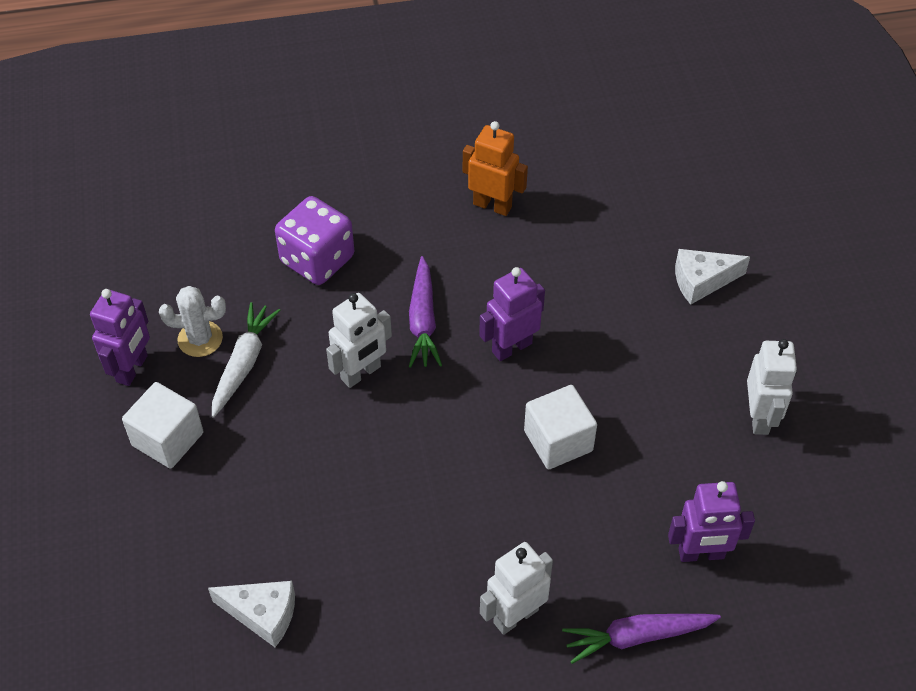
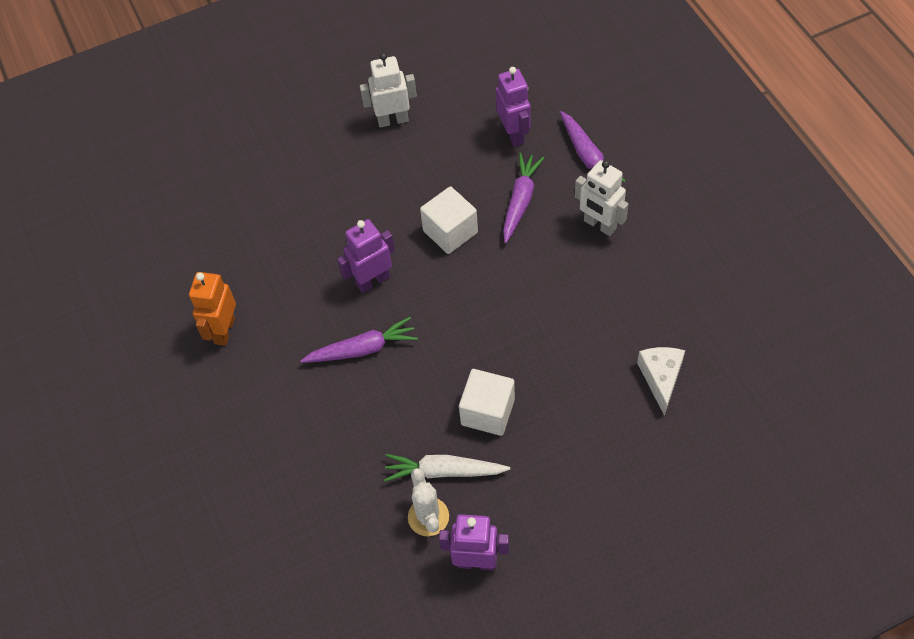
camera: 100 degrees left, 5 degrees up
(168, 439) = (537, 503): white cube -> white cube (487, 412)
(317, 260) = (316, 450): purple dice -> none
(361, 373) = (428, 378): white robot -> none
(511, 347) = (372, 281): purple robot -> purple robot turned 105 degrees clockwise
(583, 531) = (520, 201): none -> purple carrot
(702, 281) = (276, 172): white cheese -> none

